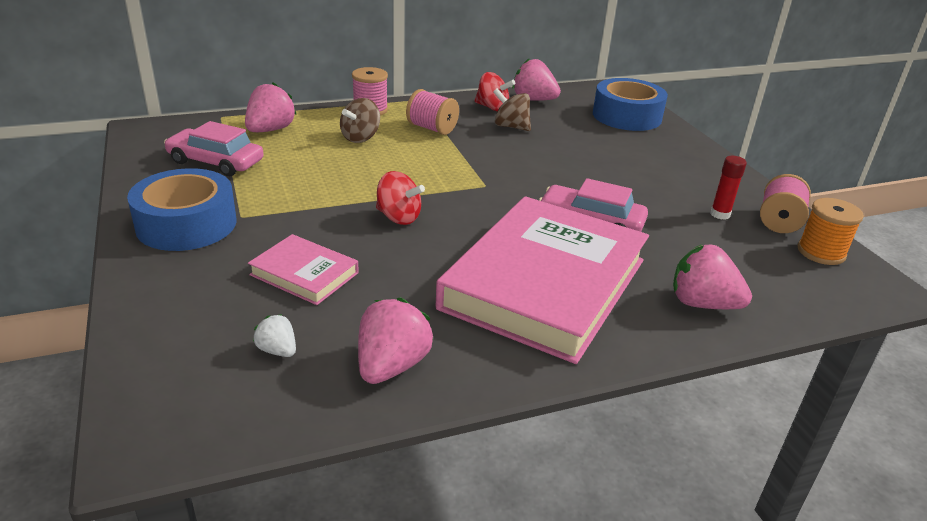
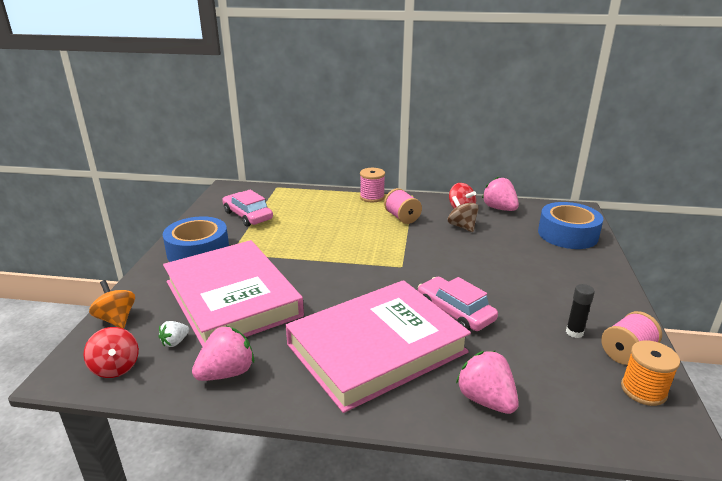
camera: 30 degrees right, 5 degrees down
(149, 346) = (116, 319): none -> orange spinning top
(270, 130) = (297, 200): pink strawberry -> none
(277, 350) = (175, 342): white strawberry -> white strawberry turned 120 degrees counterclockwise
(304, 274) = (232, 298): pink book -> pink book, size x2.24
(360, 138) = (347, 216): brown spinning top -> none
(398, 217) = (321, 275): red spinning top -> red spinning top (116, 367)
(720, 214) = (574, 332): red glue stick -> black glue stick

